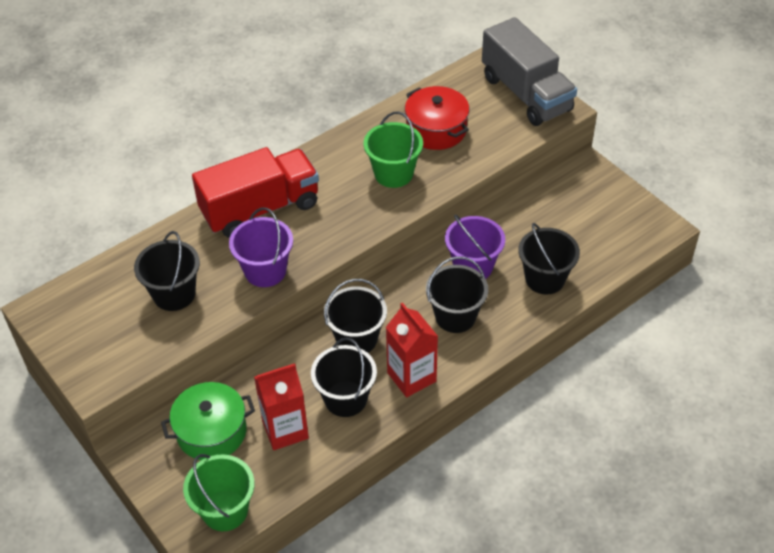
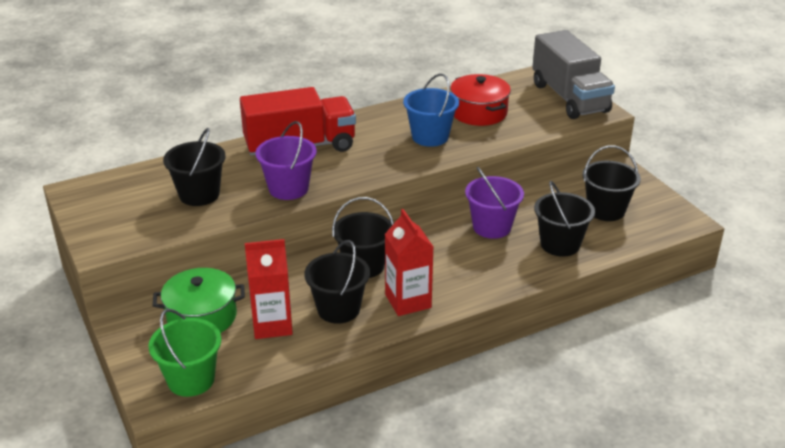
camera: 10 degrees right, 15 degrees down
(393, 173) = (430, 137): green bucket -> blue bucket
(455, 316) = (464, 261): black bucket -> black bucket (606, 210)

